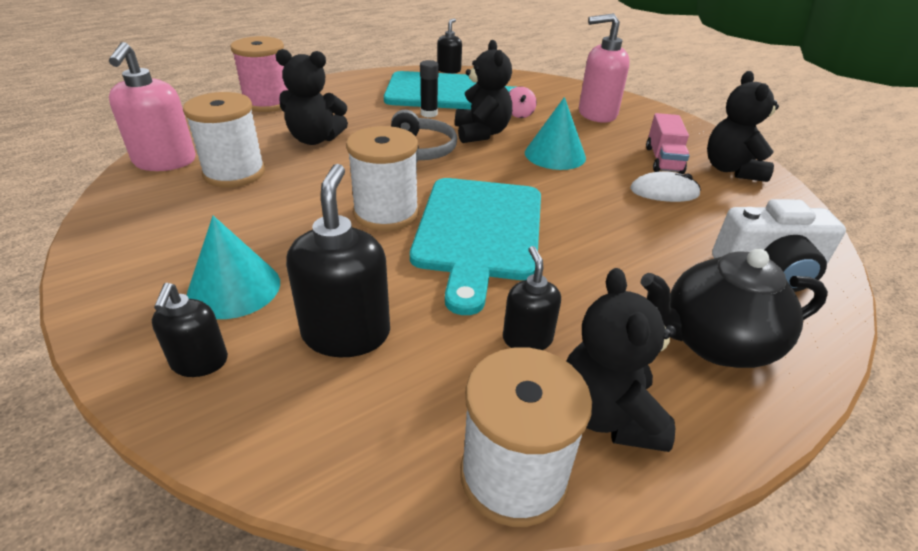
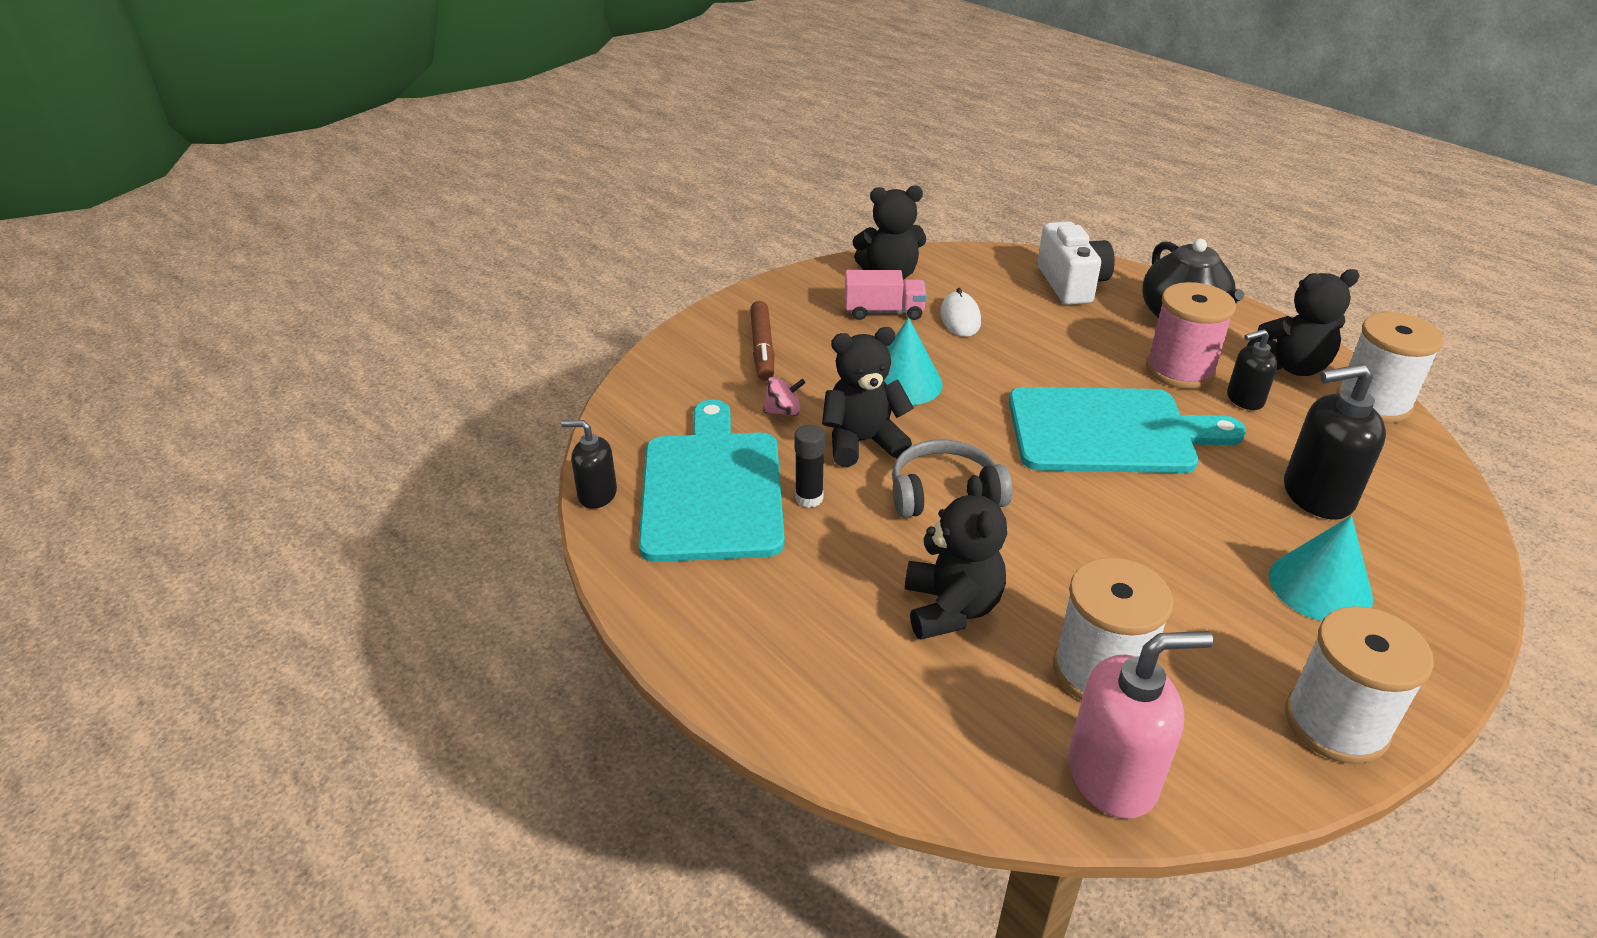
camera: 95 degrees left, 0 degrees up
(199, 362) = (1421, 577): black soap dispenser -> none
(268, 103) = (823, 715): pink spool -> pink spool (1180, 370)
(386, 213) = (1114, 501): white spool -> white spool (1336, 723)
(596, 114) = (762, 348): pink soap dispenser -> brown marker

